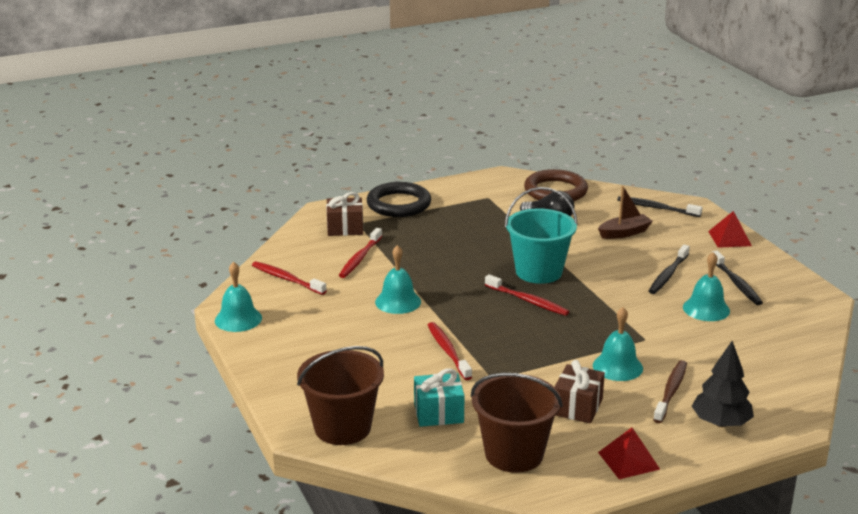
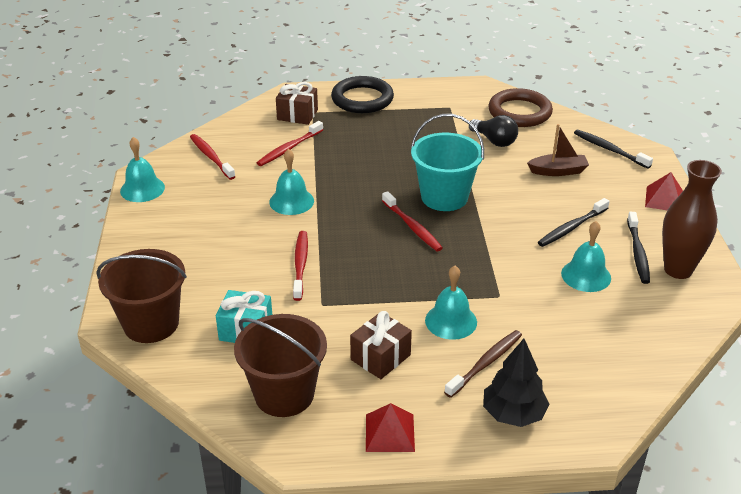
camera: 20 degrees right, 10 degrees up
(777, 289) = (678, 270): none -> brown vase

